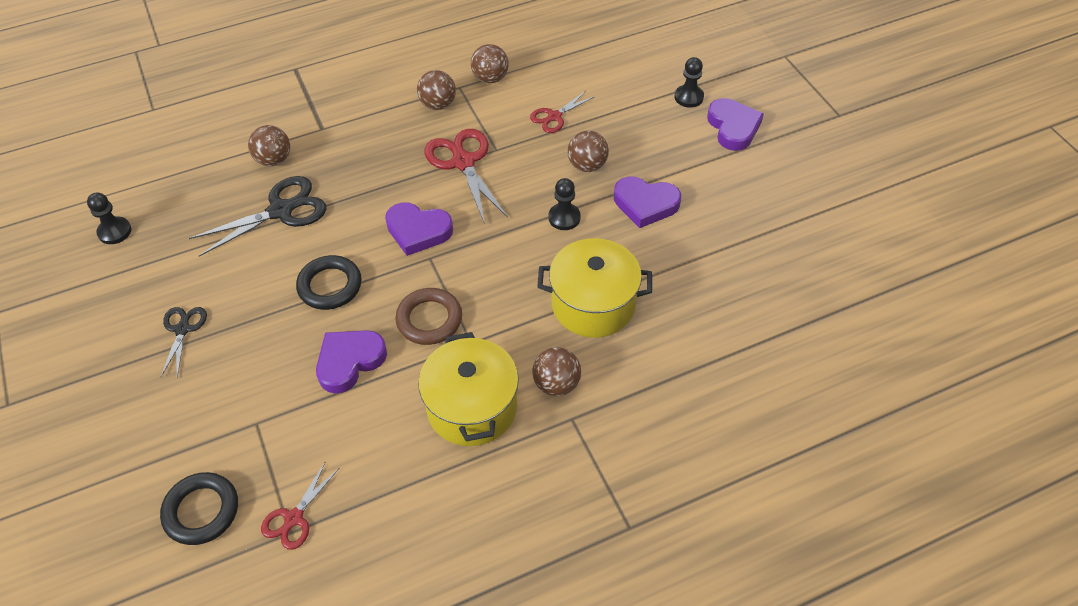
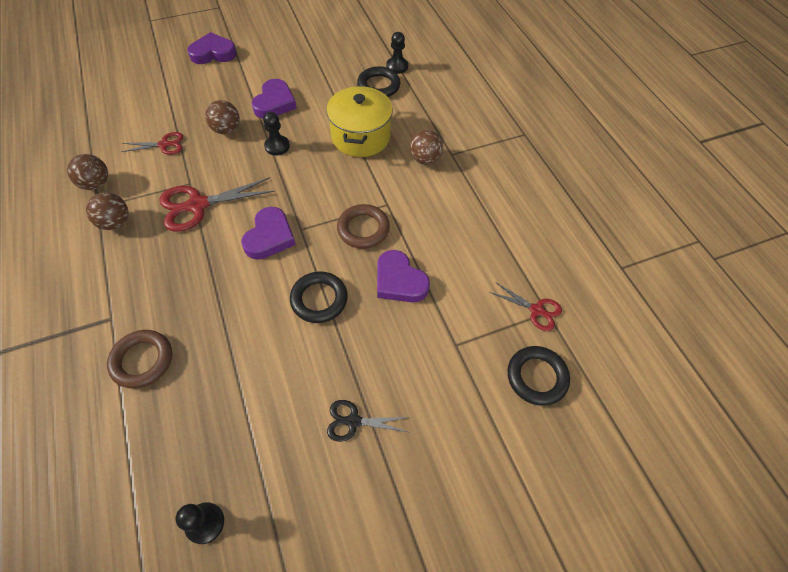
camera: 90 degrees left, 5 degrees up
(274, 160) = (142, 360): brown ball -> brown ring
(281, 211) = (218, 347): black scissors -> none
(472, 407) = (442, 205): yellow pot -> none
(554, 117) = (164, 145): red scissors -> red scissors turned 60 degrees counterclockwise
(688, 97) = (173, 70): black pawn -> black pawn (397, 66)
(707, 318) = (378, 86): none -> black ring

